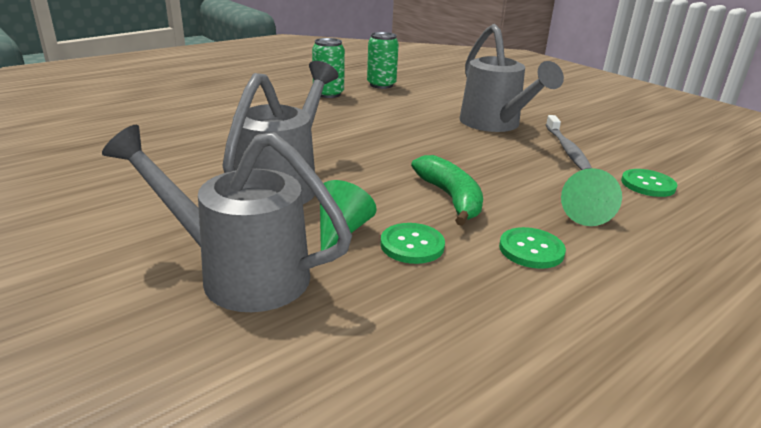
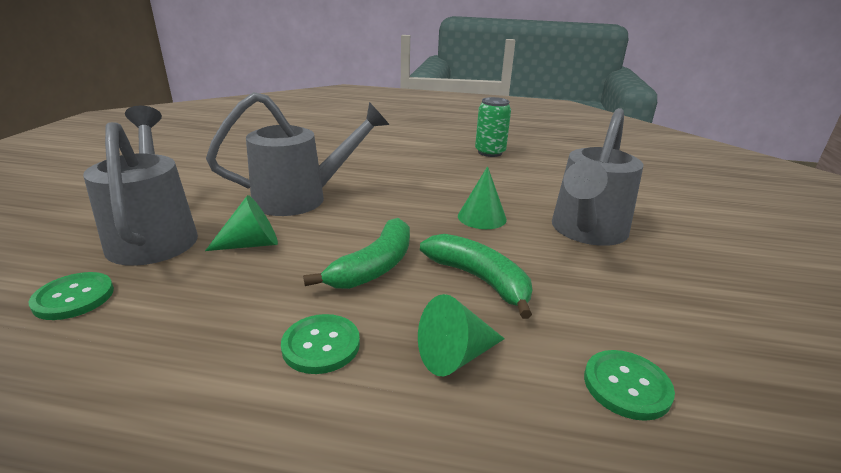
camera: 50 degrees right, 0 degrees up
(381, 85) = (556, 160): green can -> none
(412, 245) = (261, 280): green button -> green button (74, 297)
(430, 140) = (482, 217): none -> green cone
(511, 174) = (479, 280): none -> green banana
(567, 149) = (613, 292): grey toothbrush -> none

